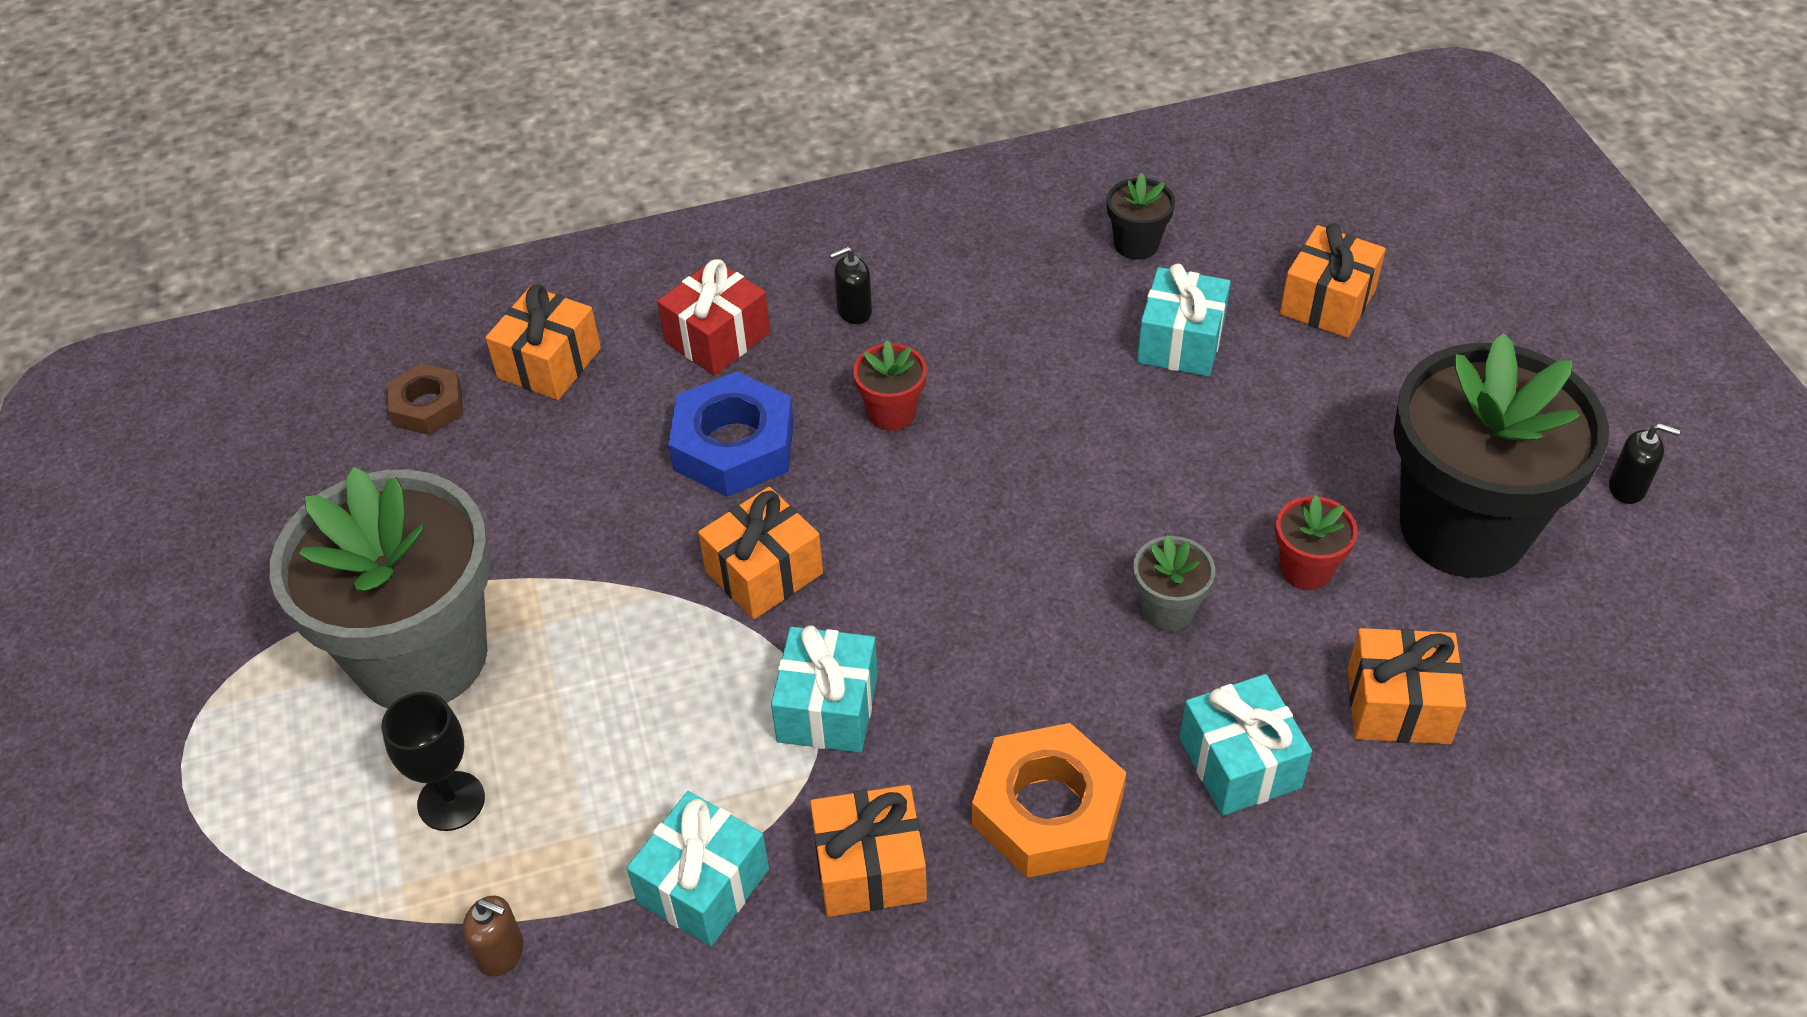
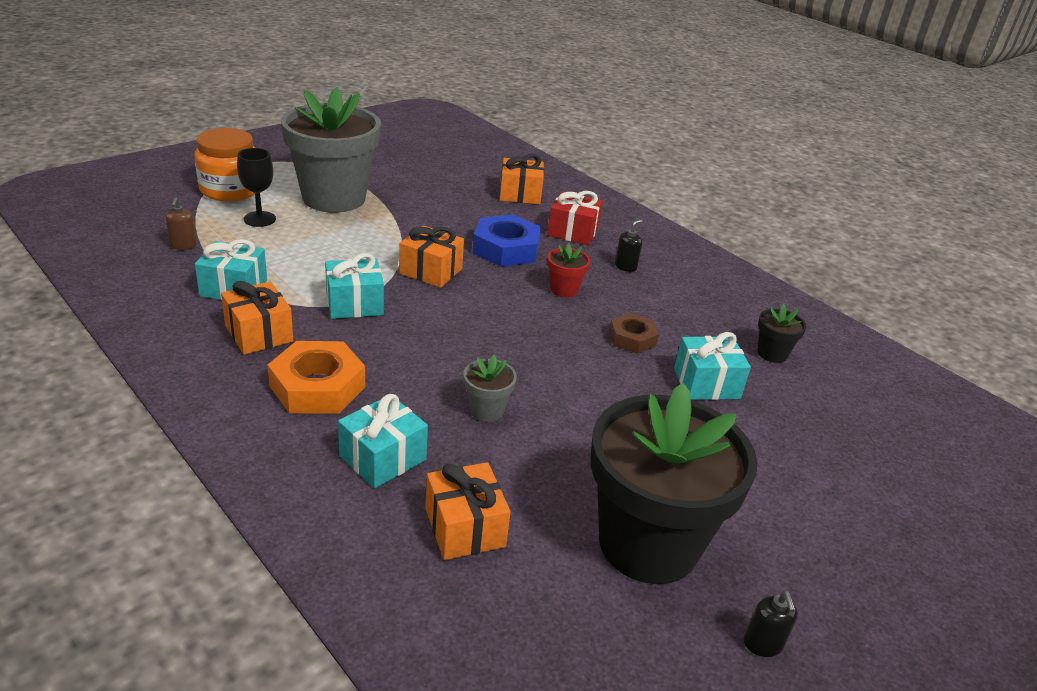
camera: 60 degrees right, 15 degrees down
(291, 835) = (230, 190): none -> orange jar
(428, 406) = (473, 173): brown nut -> brown nut (632, 338)
(854, 311) = (625, 266): black soap dispenser -> black soap dispenser turned 90 degrees clockwise
(1306, 569) = (556, 466): red flower pot -> none
(1327, 302) = (803, 444): orange gift -> none

